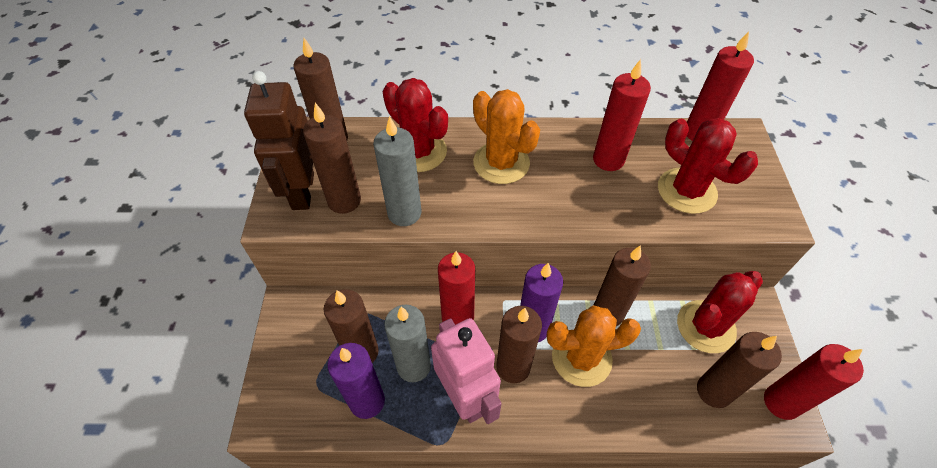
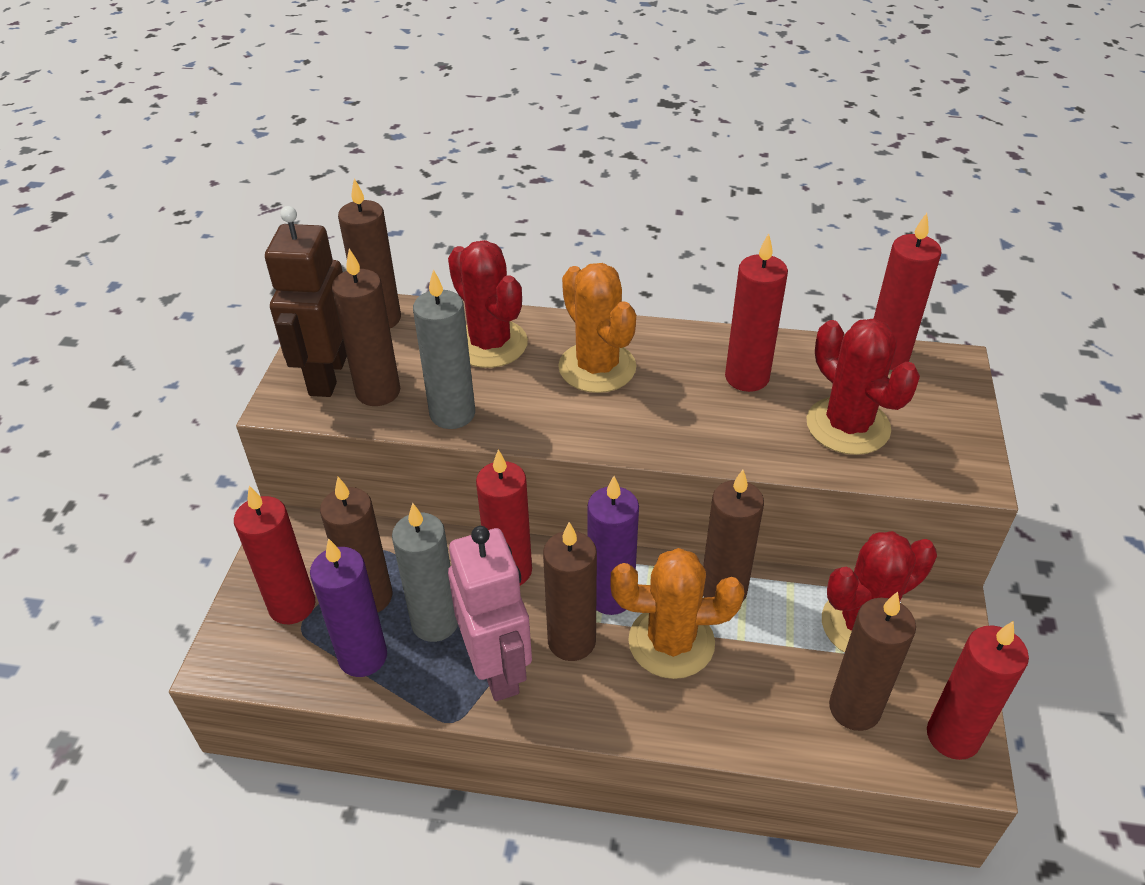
camera: 10 degrees right, 10 degrees down
(306, 367) = (292, 606): none -> red candle

